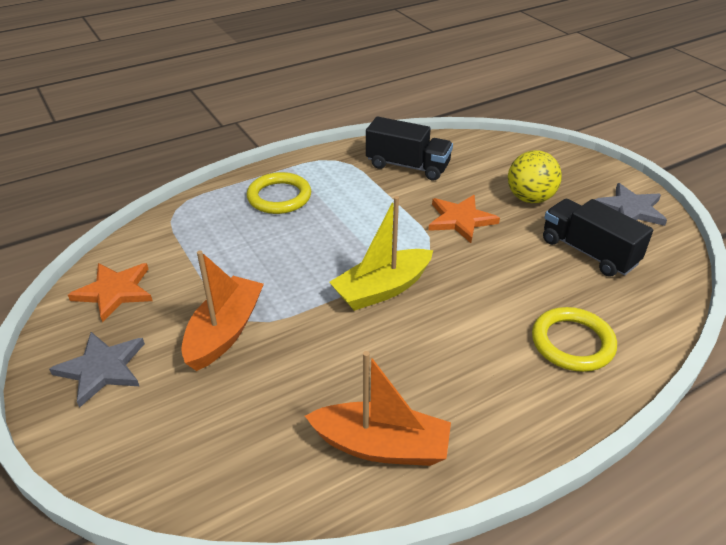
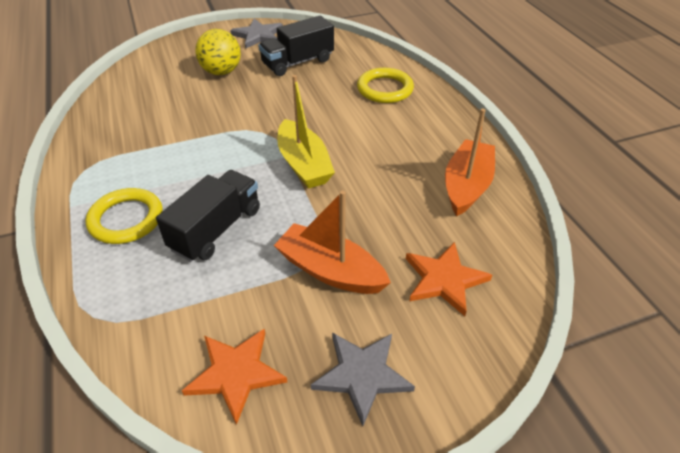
camera: 80 degrees left, 5 degrees up
(408, 166) = (130, 125): black truck -> black truck (216, 229)
(460, 220) = (231, 109): orange star -> orange star (444, 279)

